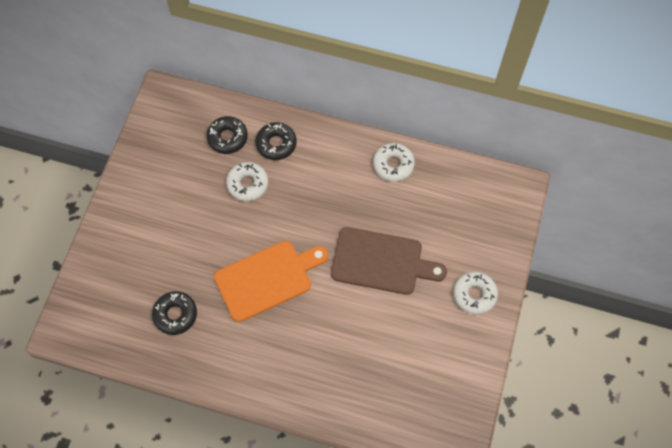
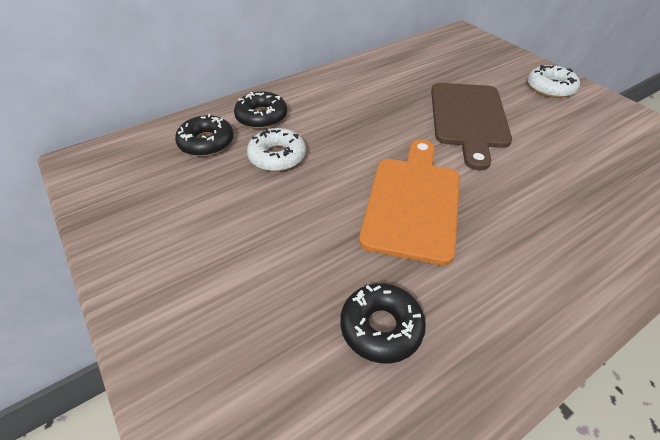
camera: 50 degrees left, 20 degrees down
(381, 262) = (468, 118): brown cutting board -> brown cutting board turned 135 degrees clockwise
(393, 165) = (373, 70): white donut -> none

